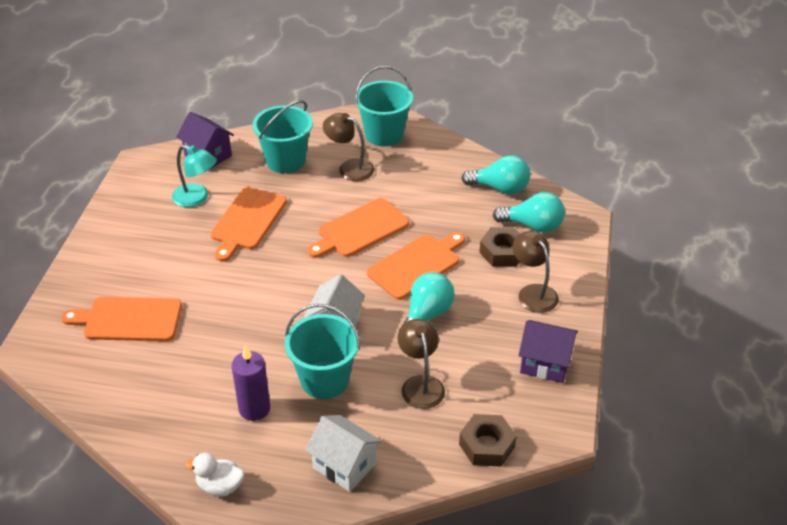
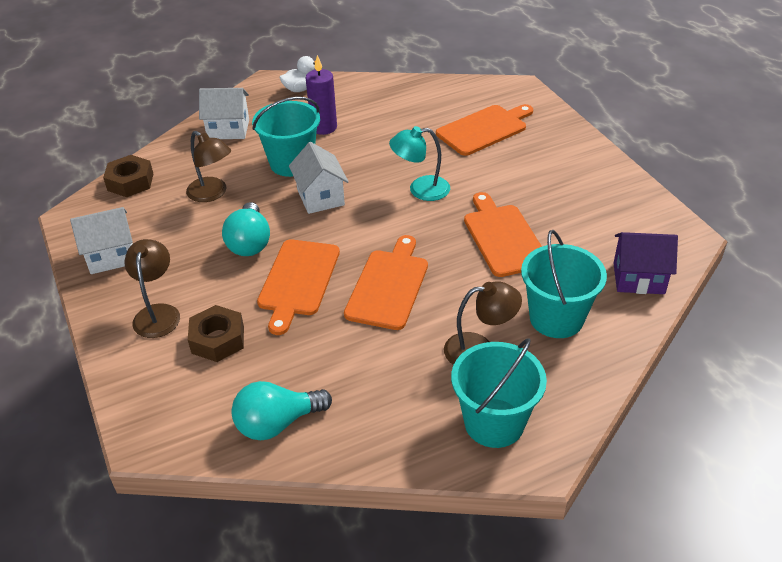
camera: 145 degrees right, 0 degrees up
(197, 198) = (578, 232): turquoise lamp -> turquoise lamp (420, 189)
(533, 226) = (202, 391): turquoise light bulb -> none
(533, 292) = (158, 313): brown lamp -> brown lamp turned 120 degrees counterclockwise
(545, 364) = (111, 256): purple house -> white house

